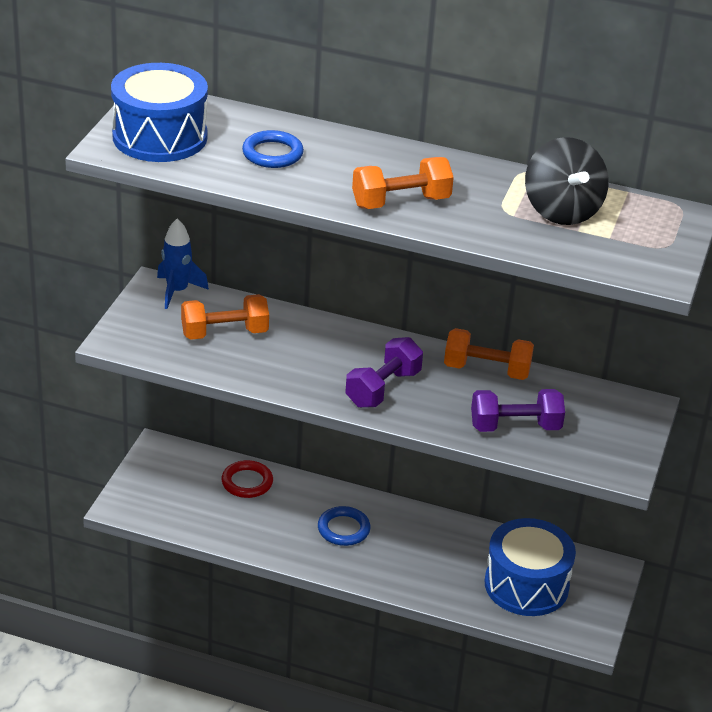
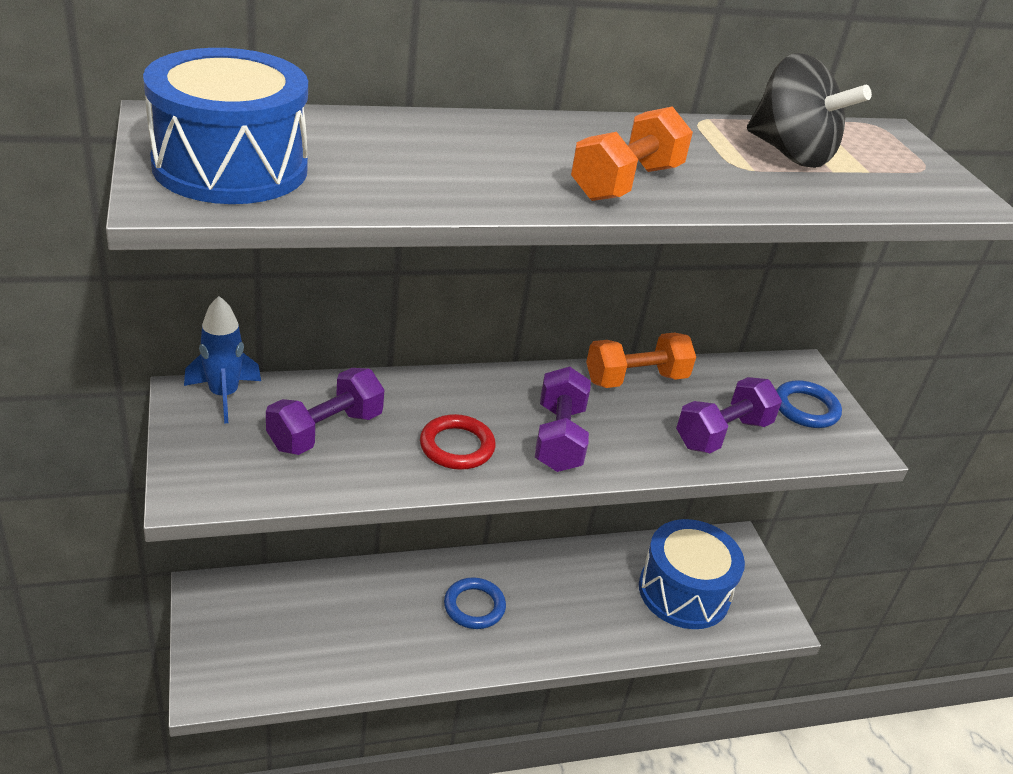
camera: 35 degrees left, 0 degrees up
(224, 333) = (325, 431): orange dumbbell -> purple dumbbell
(247, 482) = (335, 593): red ring -> red ring (457, 446)
(272, 154) = (407, 158): blue ring -> blue ring (805, 408)

